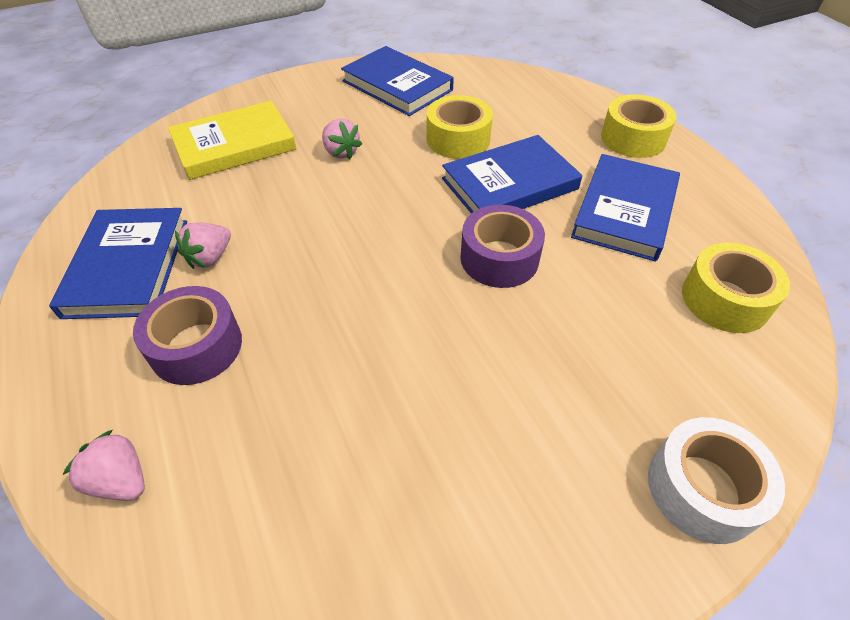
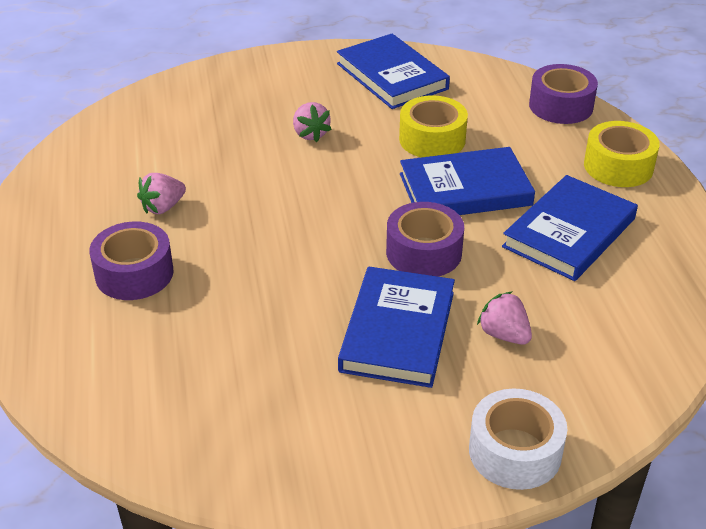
camera: 15 degrees right, 10 degrees down
(121, 480) = (56, 352): pink strawberry -> pink strawberry (504, 335)
(128, 267) = (92, 202): blue book -> blue book (397, 331)
(234, 145) = (211, 112): yellow book -> none
(556, 91) = (561, 106): none -> purple tape
(725, 299) = (624, 324): yellow tape -> none

